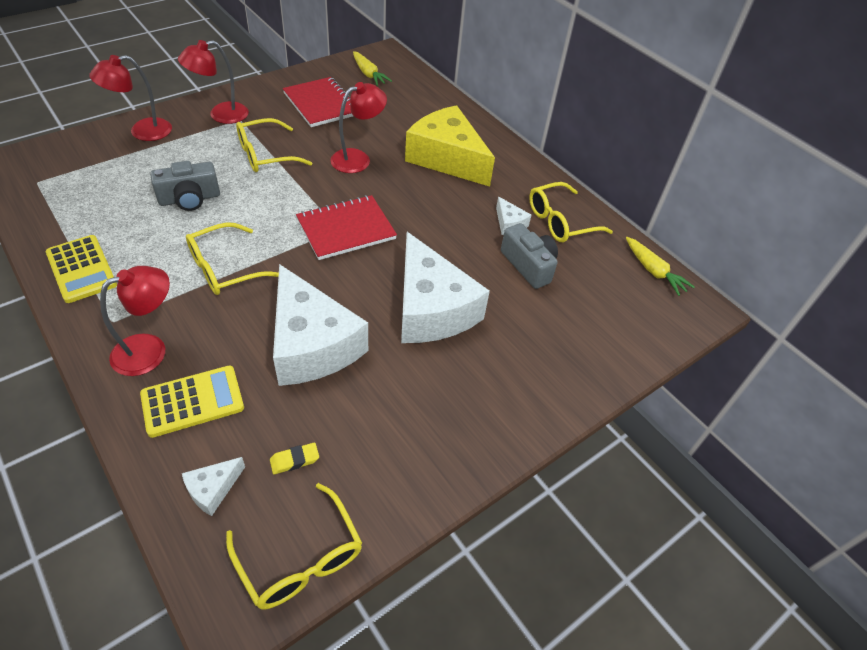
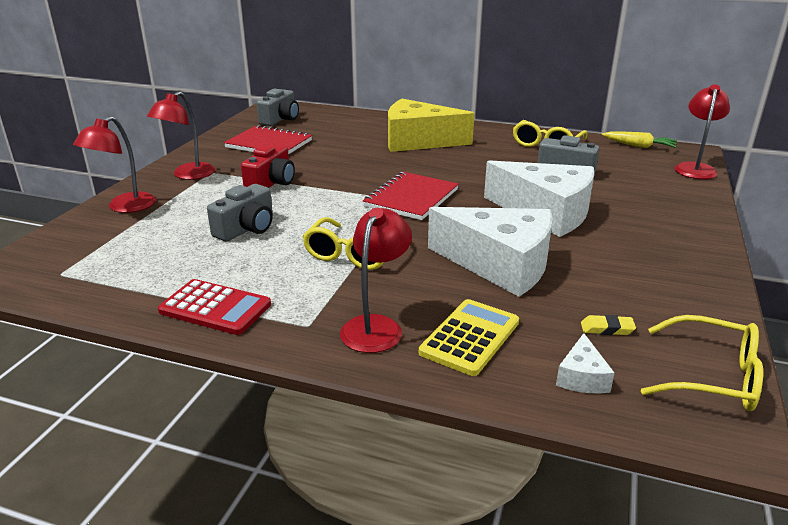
camera: 30 degrees left, 20 degrees down
(81, 269) = (215, 308): yellow calculator -> red calculator
(266, 155) = (271, 183): yellow glasses -> red camera
(294, 460) = (607, 329): yellow eraser -> yellow eraser turned 60 degrees clockwise
(358, 158) = (352, 161): red lamp -> red lamp (695, 168)
(369, 74) = (280, 119): yellow carrot -> grey camera
(509, 223) = (517, 156): white cheese -> none

